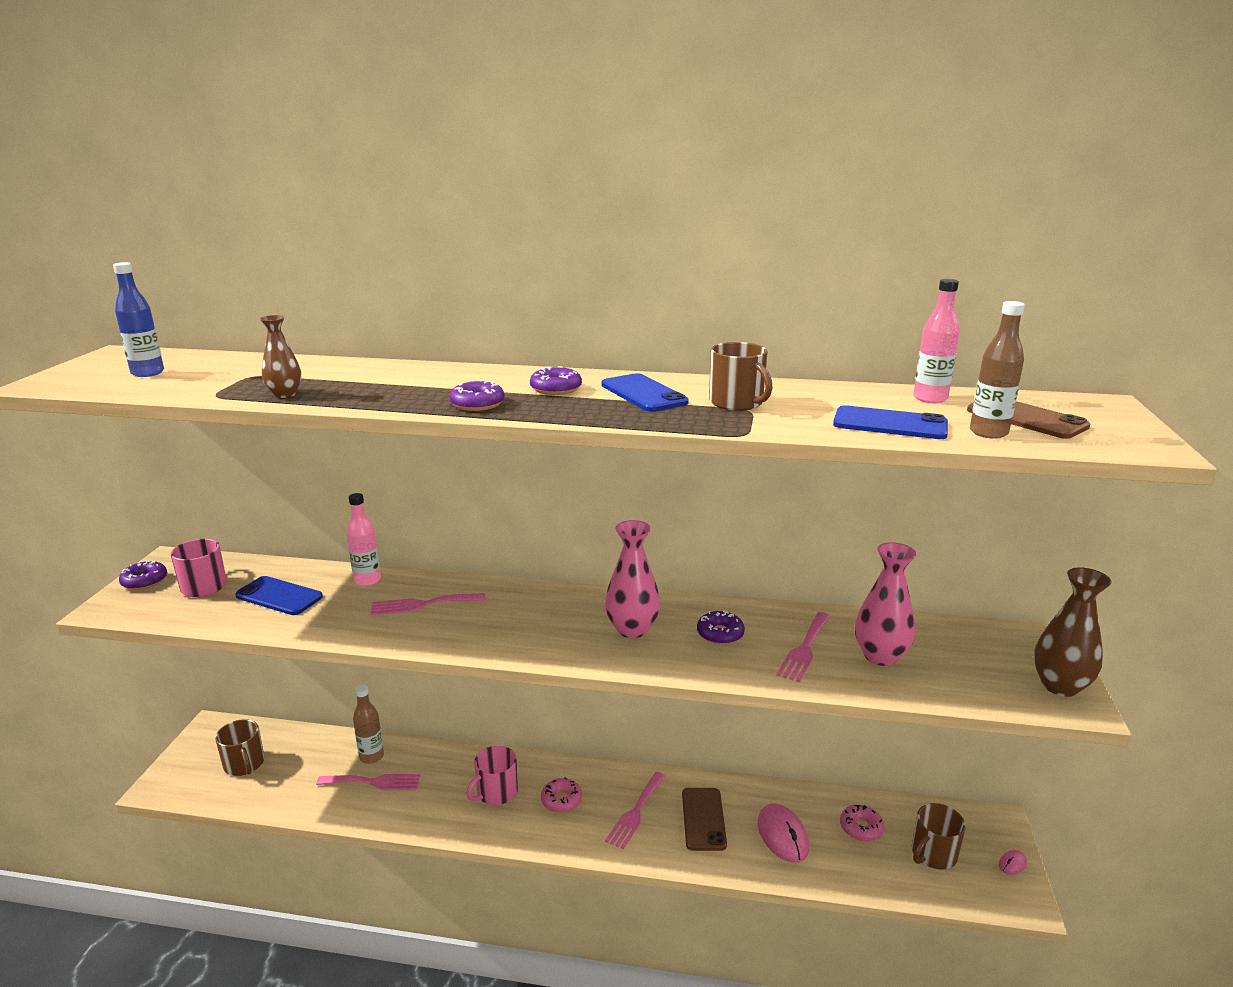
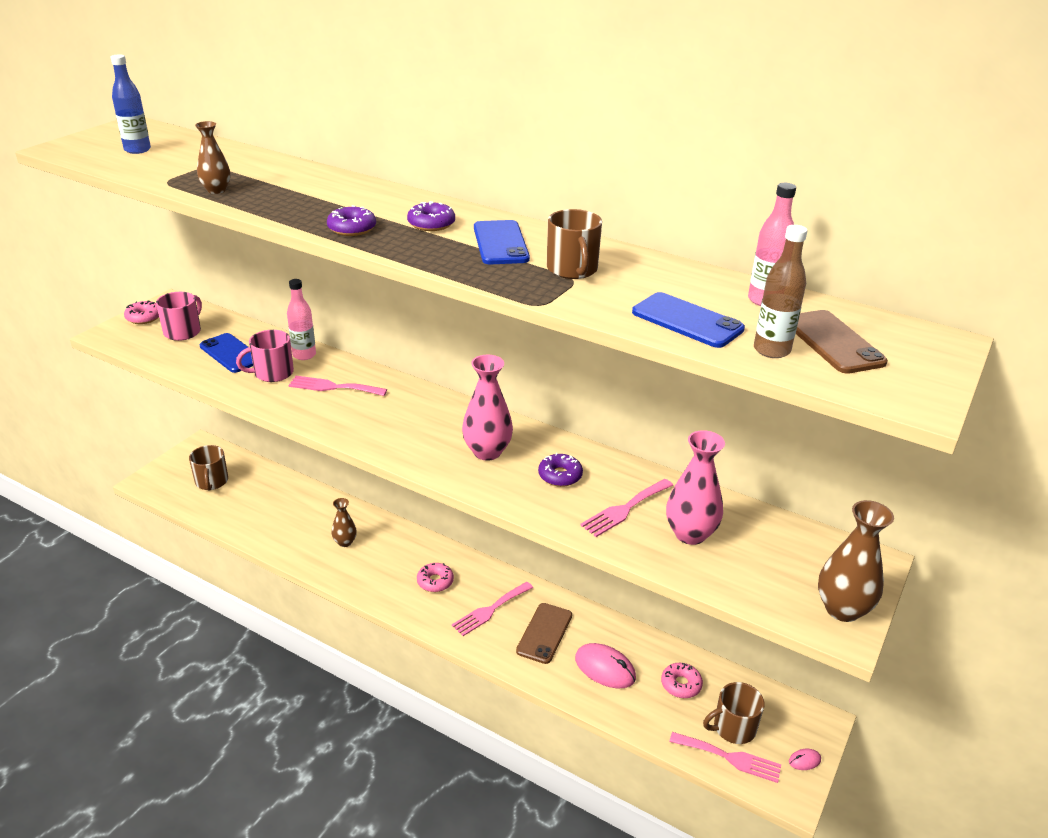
camera: 20 degrees right, 10 degrees up
(144, 581) = (144, 317): purple donut -> pink donut
(371, 756) = (306, 502): brown bottle -> none
(374, 782) = (298, 523): pink fork -> pink fork (730, 758)
(439, 787) = (345, 542): none -> brown vase
(496, 792) = (387, 559): pink mug -> pink mug (272, 373)
(782, 835) = (605, 668): pink mouse -> pink mouse turned 60 degrees counterclockwise

